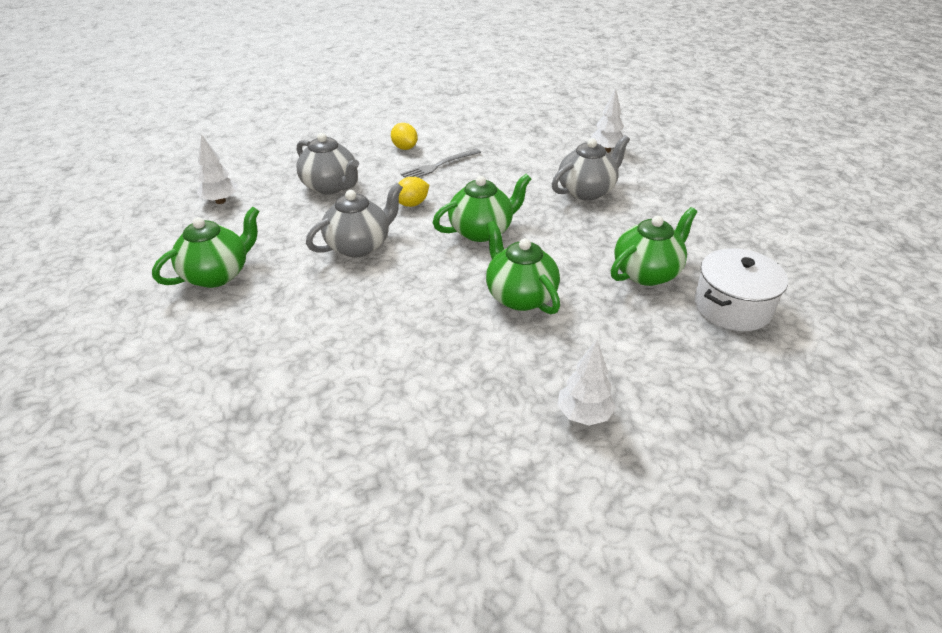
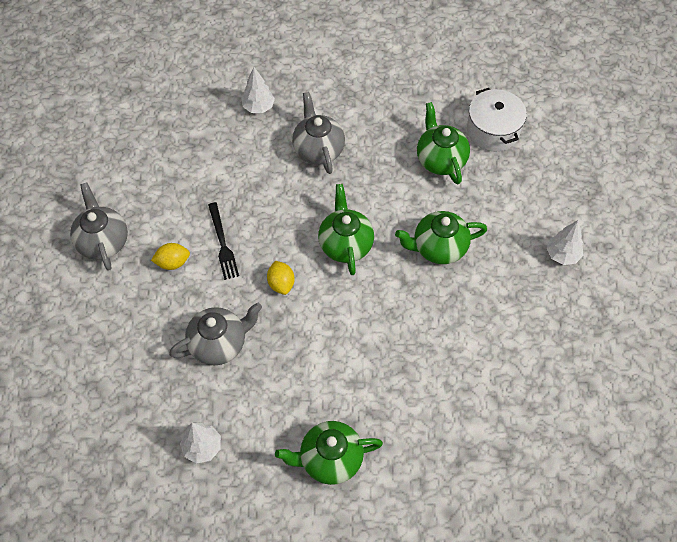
camera: 70 degrees left, 20 degrees up
(217, 274) = (330, 459): green teapot -> green teapot turned 75 degrees counterclockwise
(359, 246) = (330, 340): grey teapot -> grey teapot (103, 241)
(439, 165) = (222, 243): grey fork -> black fork

